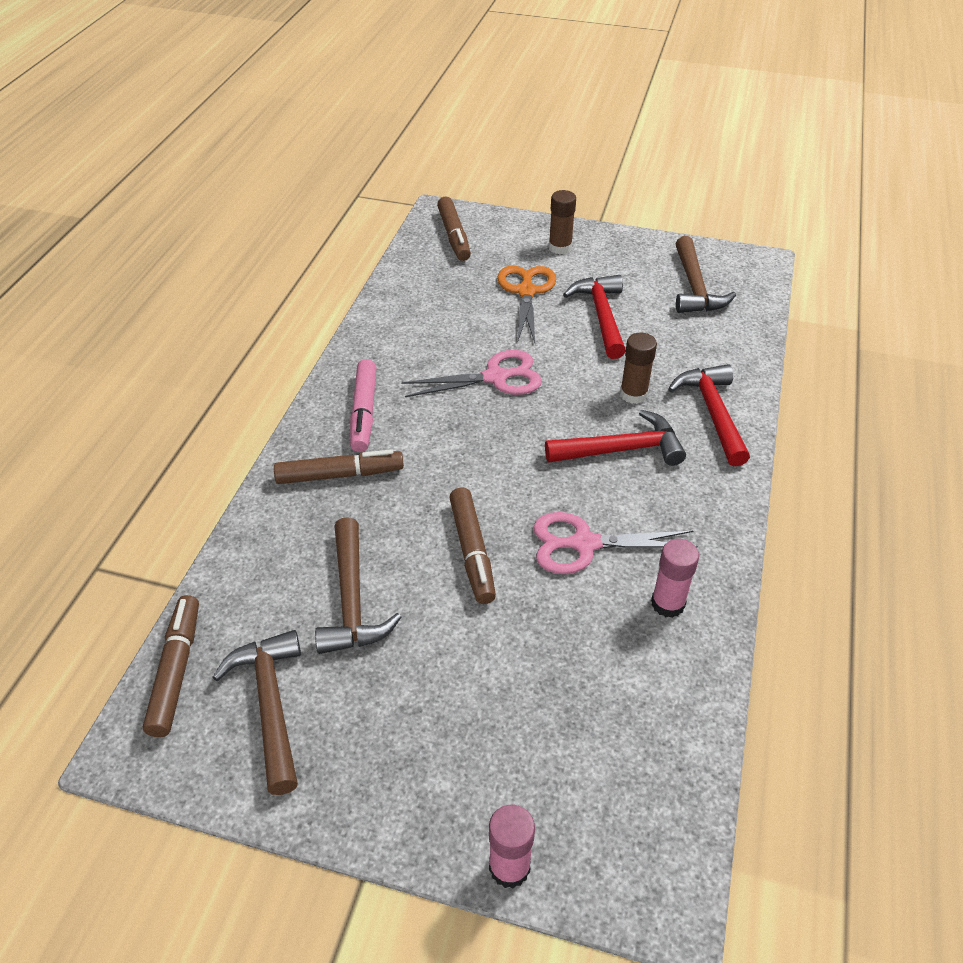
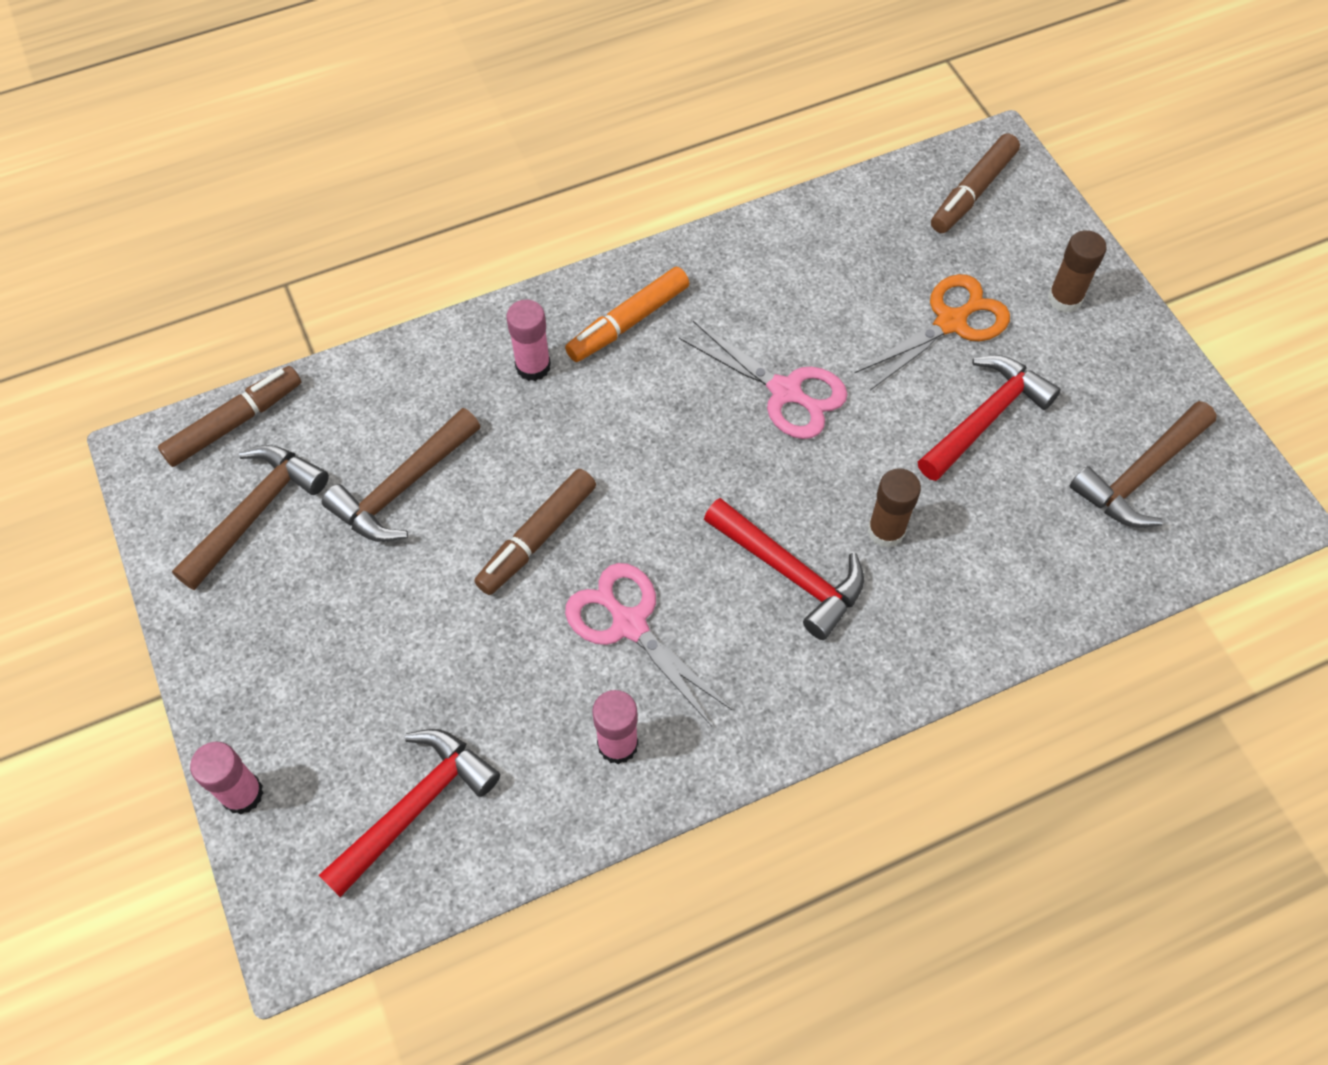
camera: 50 degrees right, 15 degrees up
(340, 475) = (533, 366): brown marker -> pink glue stick
(364, 412) = (628, 322): pink marker -> orange marker
(712, 413) = (933, 623): red hammer -> red hammer (415, 807)

